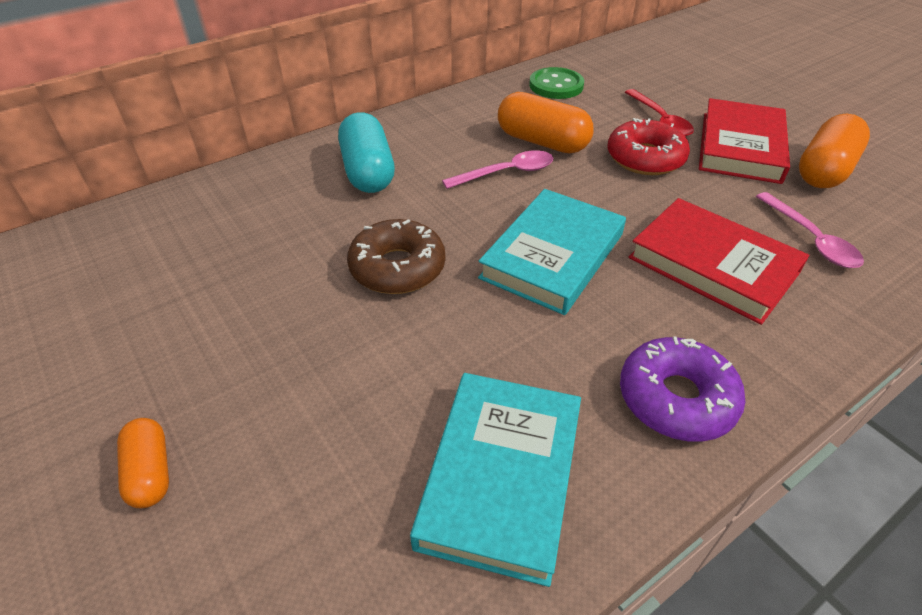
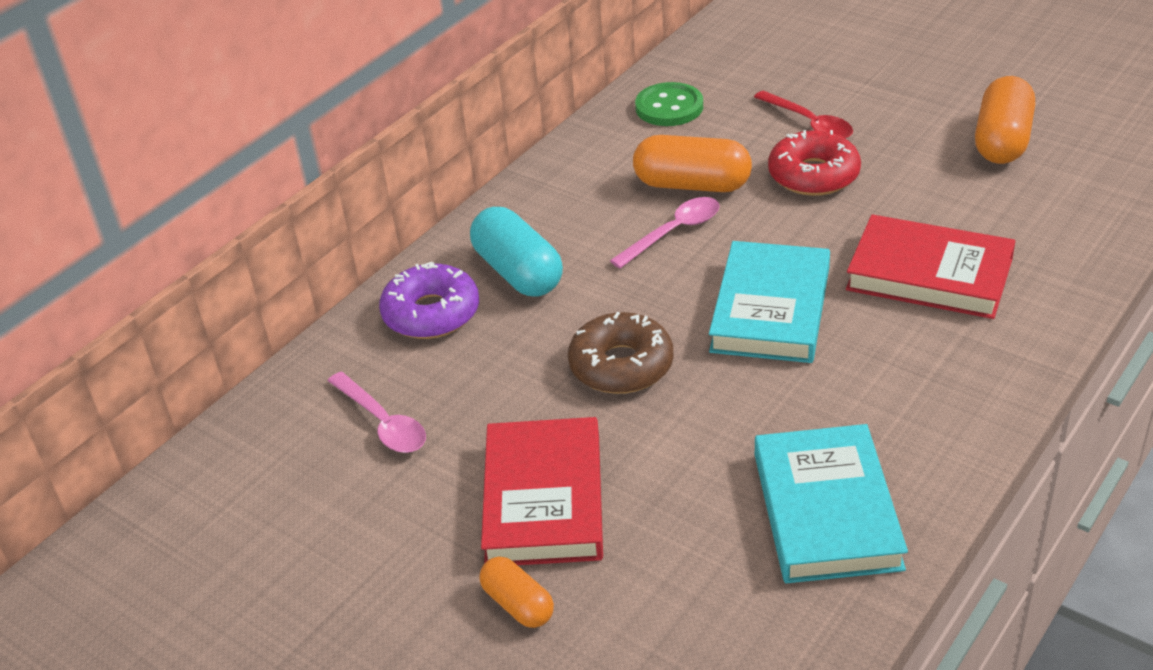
camera: 15 degrees left, 5 degrees down
(676, 398) = (944, 405): purple donut -> purple donut (431, 313)
(740, 147) = (907, 135): red book -> red book (544, 499)
(811, 239) = (1012, 222): pink spoon -> pink spoon (383, 423)

